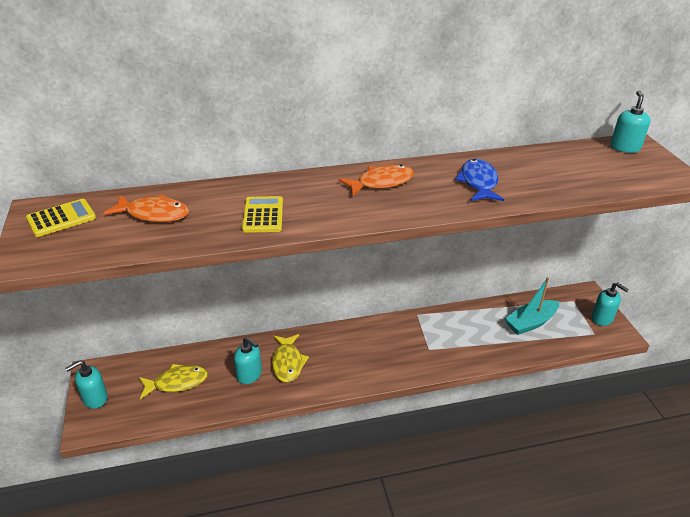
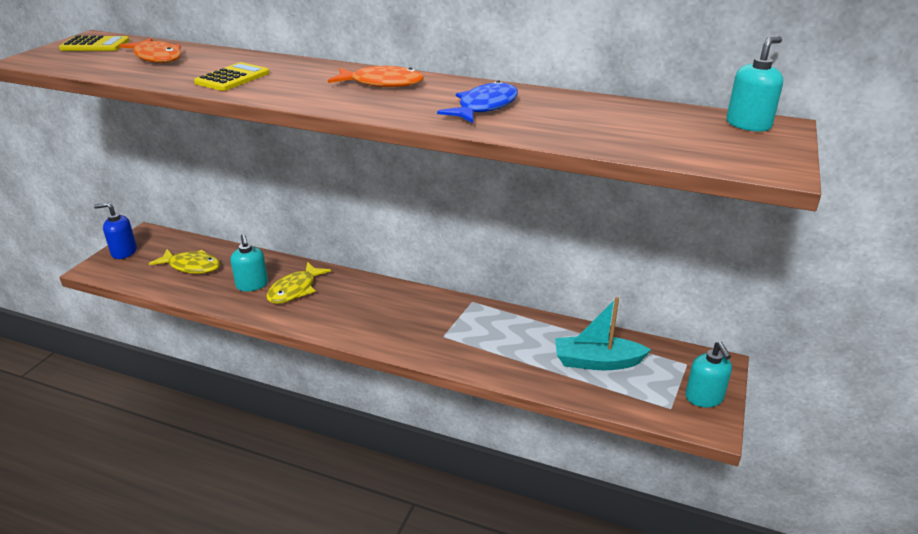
camera: 35 degrees right, 5 degrees down
(95, 398) = (124, 252): turquoise soap dispenser -> blue soap dispenser

